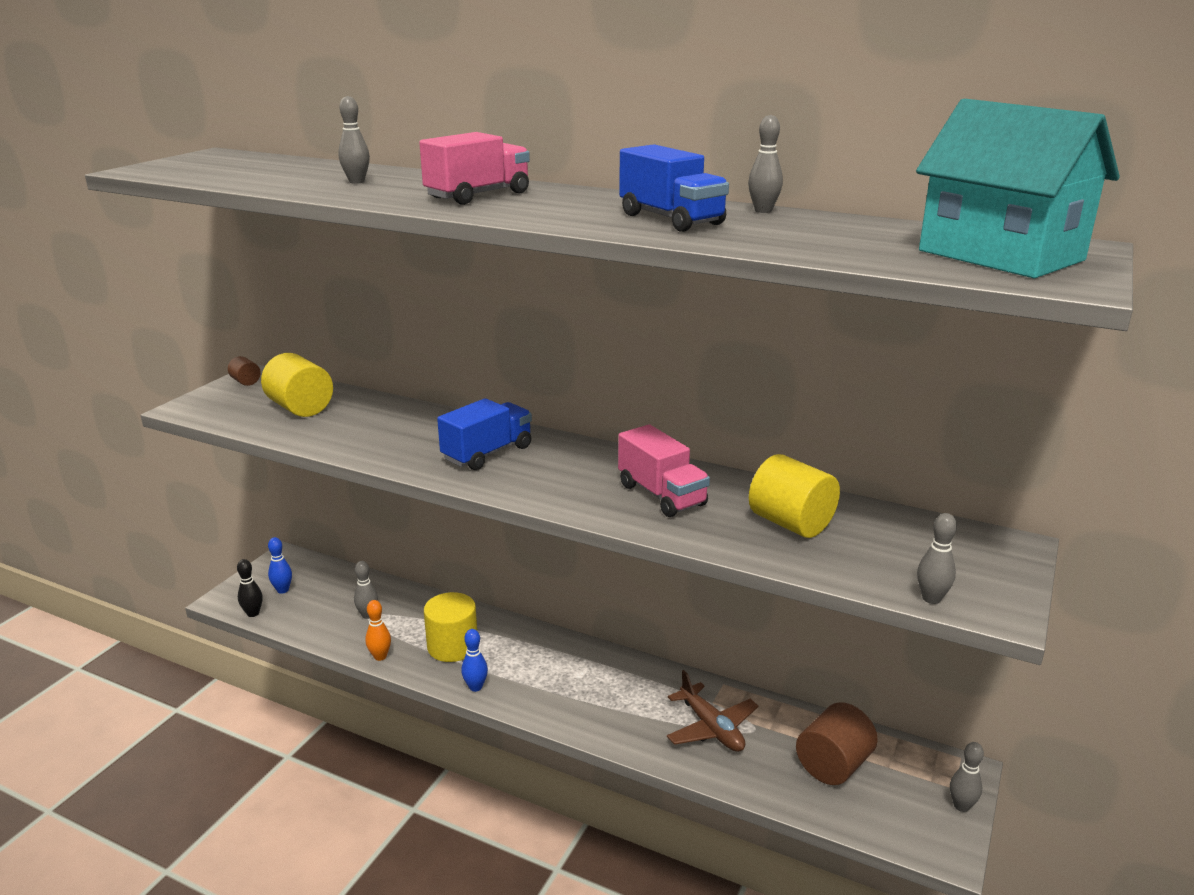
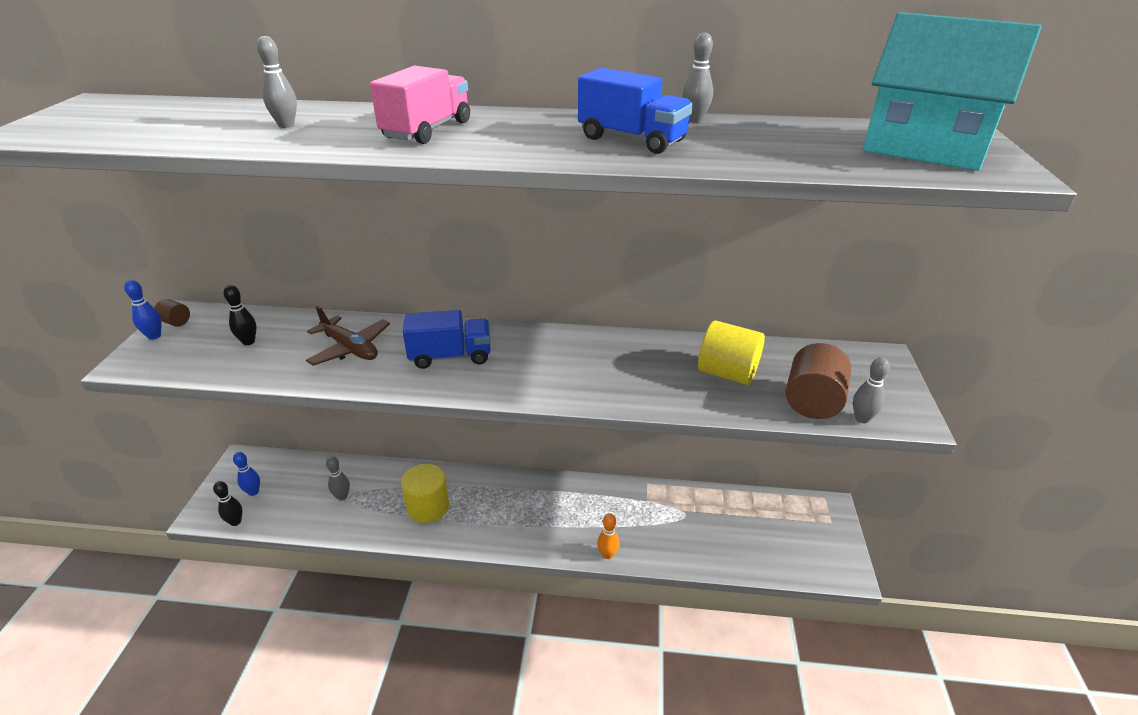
camera: 20 degrees left, 10 degrees up
(300, 408) = (248, 342): yellow cylinder -> black bowling pin
(380, 656) = (371, 532): orange bowling pin -> orange bowling pin (607, 554)
(475, 687) = (463, 538): blue bowling pin -> blue bowling pin (154, 336)
(487, 453) = (450, 356): blue truck -> blue truck turned 60 degrees clockwise
(661, 495) = (616, 367): pink truck -> none
(711, 728) = (655, 522): brown plane -> brown plane (350, 348)
(833, 765) = (749, 528): brown cylinder -> brown cylinder (812, 402)
(961, 806) = (842, 535): grey bowling pin -> none

